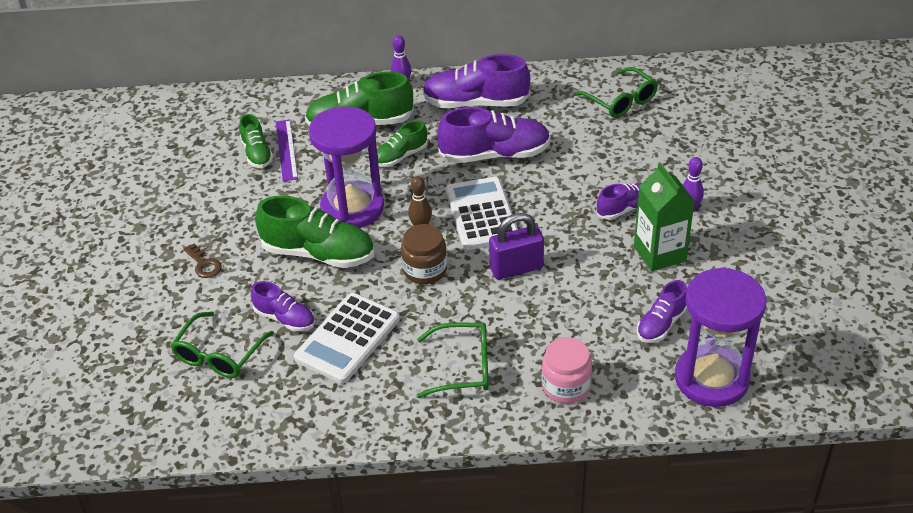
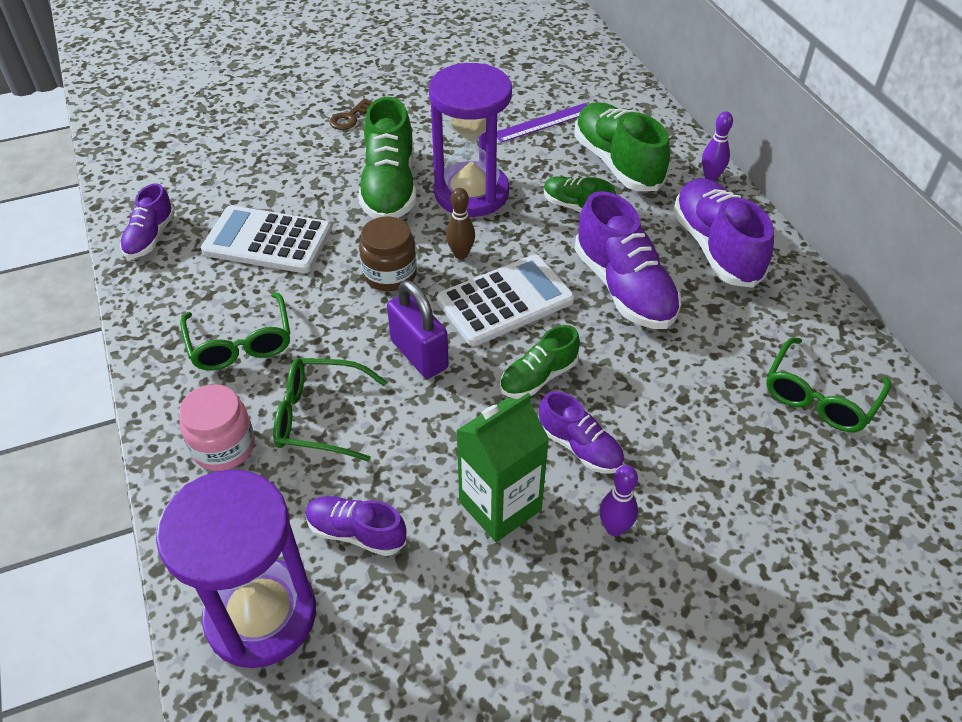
camera: 70 degrees right, 5 degrees up
(219, 355) = (228, 161): green glasses -> green glasses (319, 417)
(257, 154) = (527, 105): green shoe -> green shoe (538, 377)
(285, 319) = (287, 190): purple shoe -> purple shoe (150, 237)

